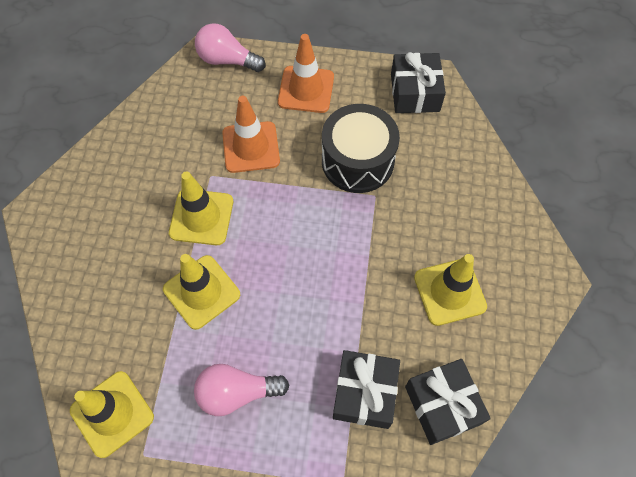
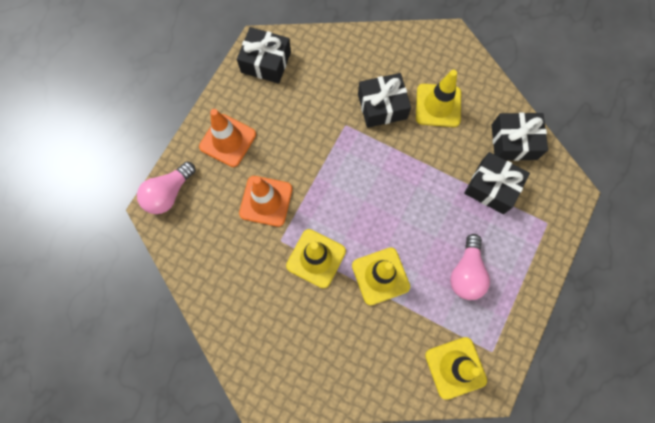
camera: 70 degrees left, 10 degrees up
(357, 161) = (310, 126): black drum -> none
(417, 227) = (382, 106): none -> black gift

